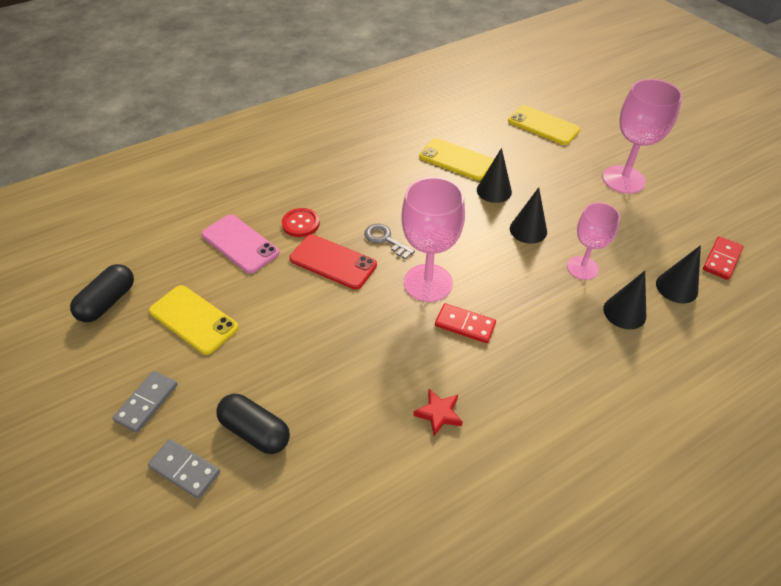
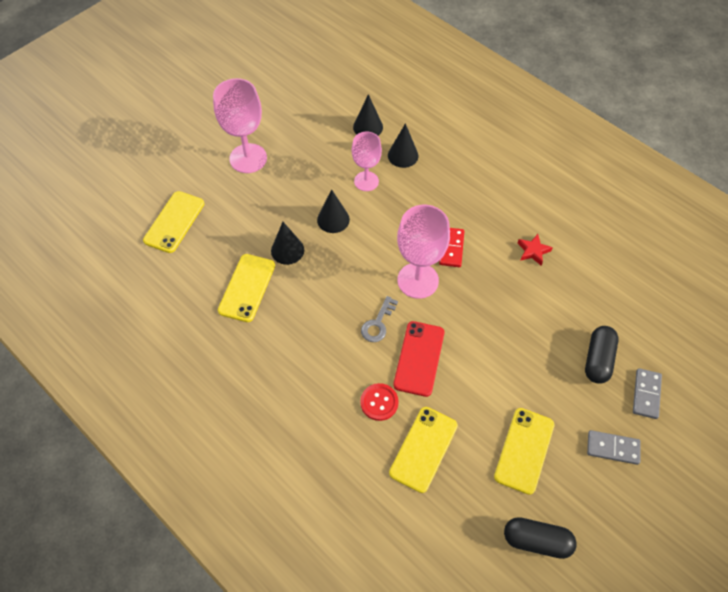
camera: 105 degrees left, 10 degrees up
(240, 244) = (423, 449): pink phone -> yellow phone
(721, 259) = (330, 102): red domino -> none

